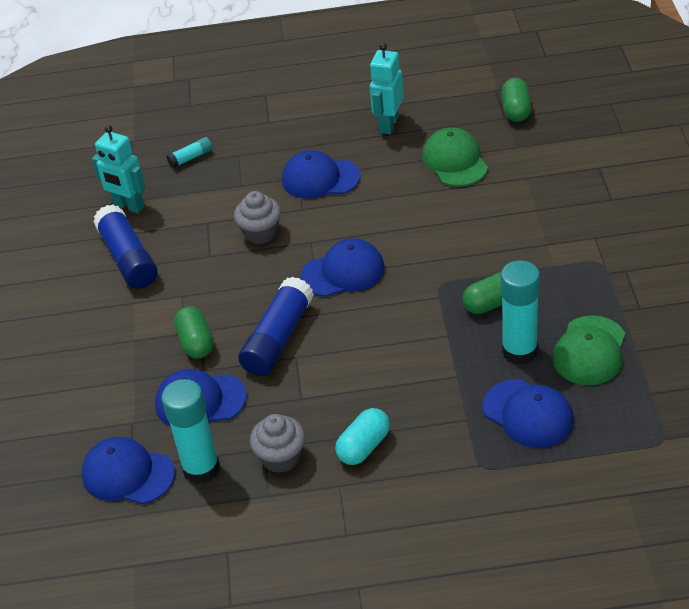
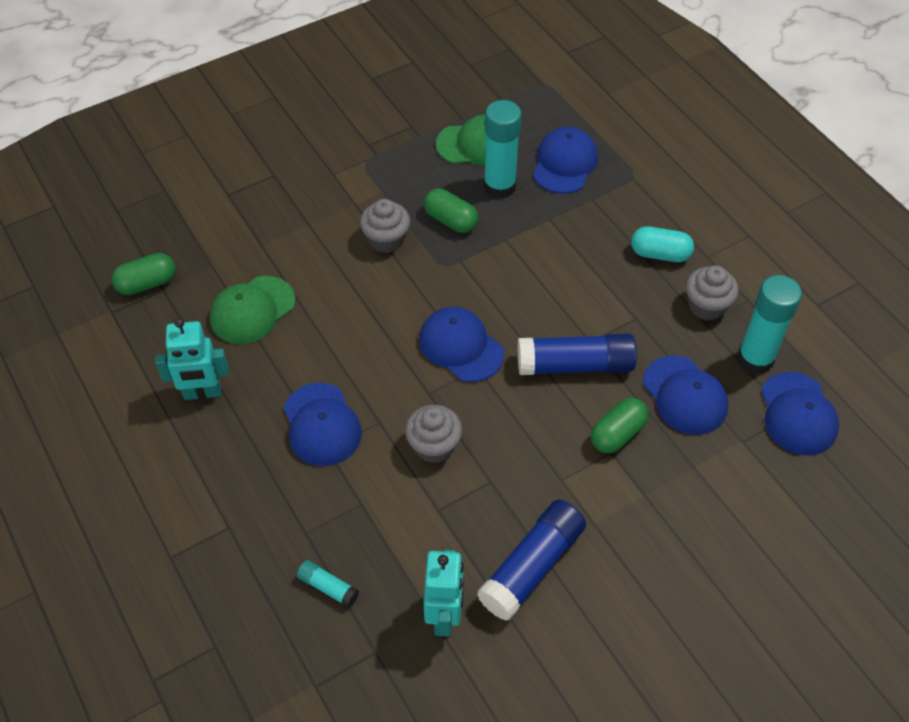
camera: 120 degrees left, 10 degrees up
(490, 254) = (386, 240): none -> grey cupcake

